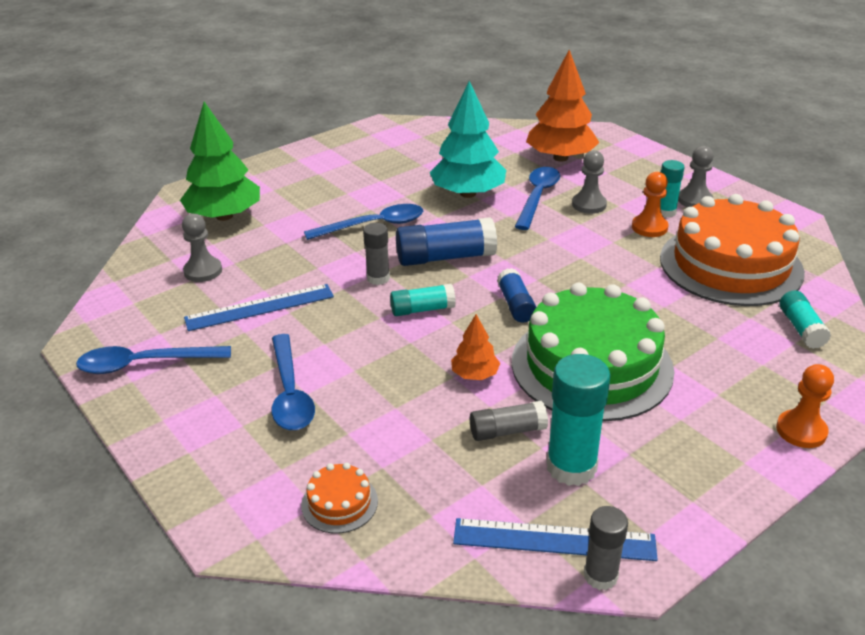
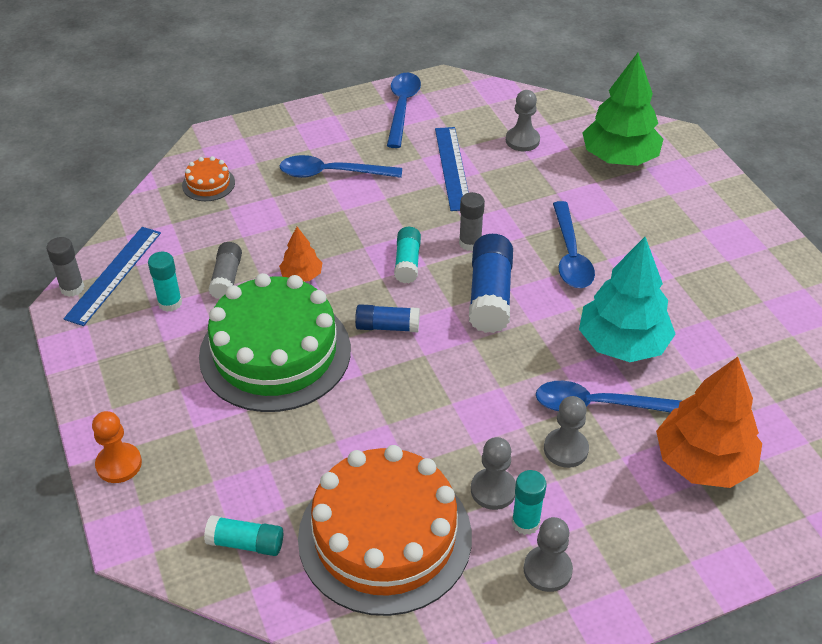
camera: 105 degrees right, 10 degrees up
(537, 197) = (598, 405): blue spoon -> blue spoon turned 150 degrees clockwise
(571, 467) = (170, 303): turquoise glue stick -> turquoise glue stick, size x0.60
(649, 227) = (493, 490): orange pawn -> grey pawn

